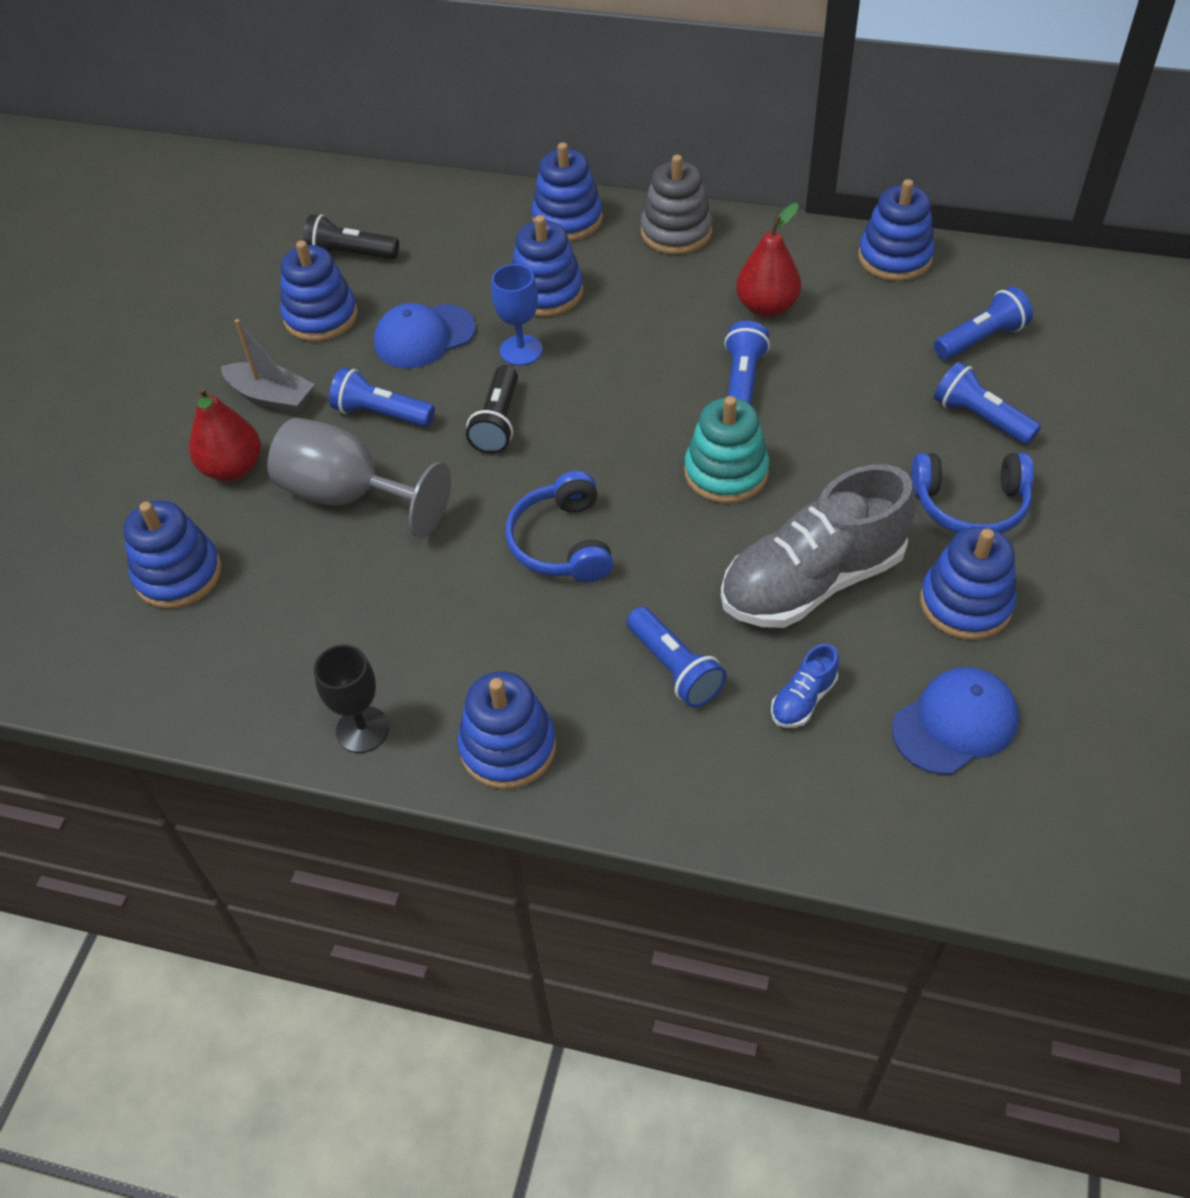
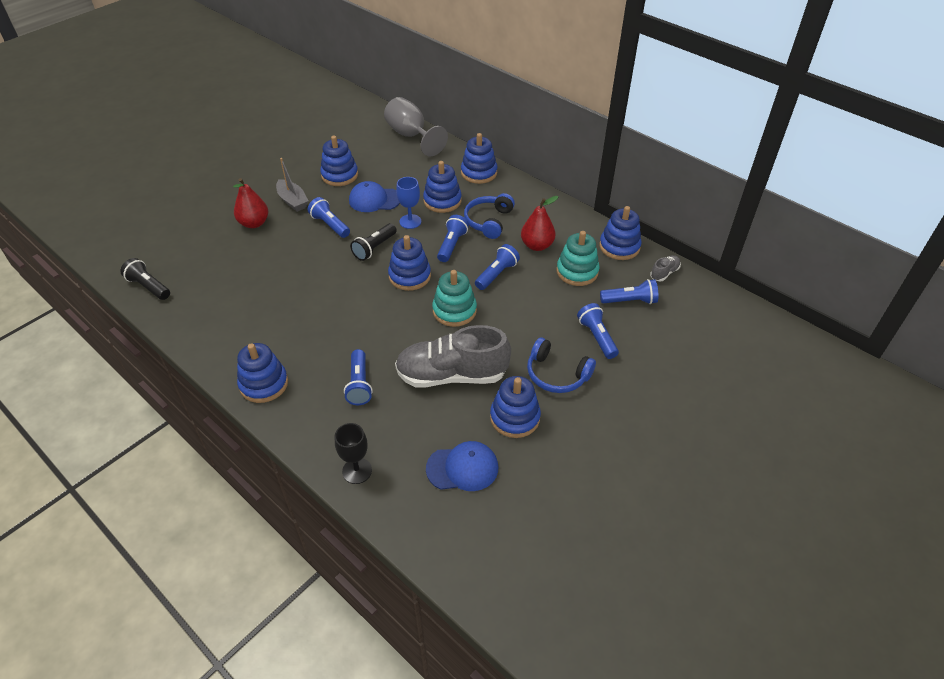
camera: 25 degrees right, 5 degrees down
(178, 574) = (199, 257): blue stacking toy -> blue stacking toy (409, 276)
(349, 496) = (289, 253): grey goblet -> grey goblet (411, 136)
(350, 254) = (373, 154): black flashlight -> black flashlight (149, 287)
(362, 729) = (215, 349): black goblet -> black goblet (357, 471)
(562, 542) = (358, 310): blue headphones -> blue headphones (489, 221)
(627, 363) = (452, 245): none -> blue flashlight
(676, 232) = (523, 196): grey stacking toy -> none
(803, 699) = (403, 424): blue shoe -> none
(864, 325) = (577, 271): none -> turquoise stacking toy
(994, 273) = (664, 273): none -> grey shoe

